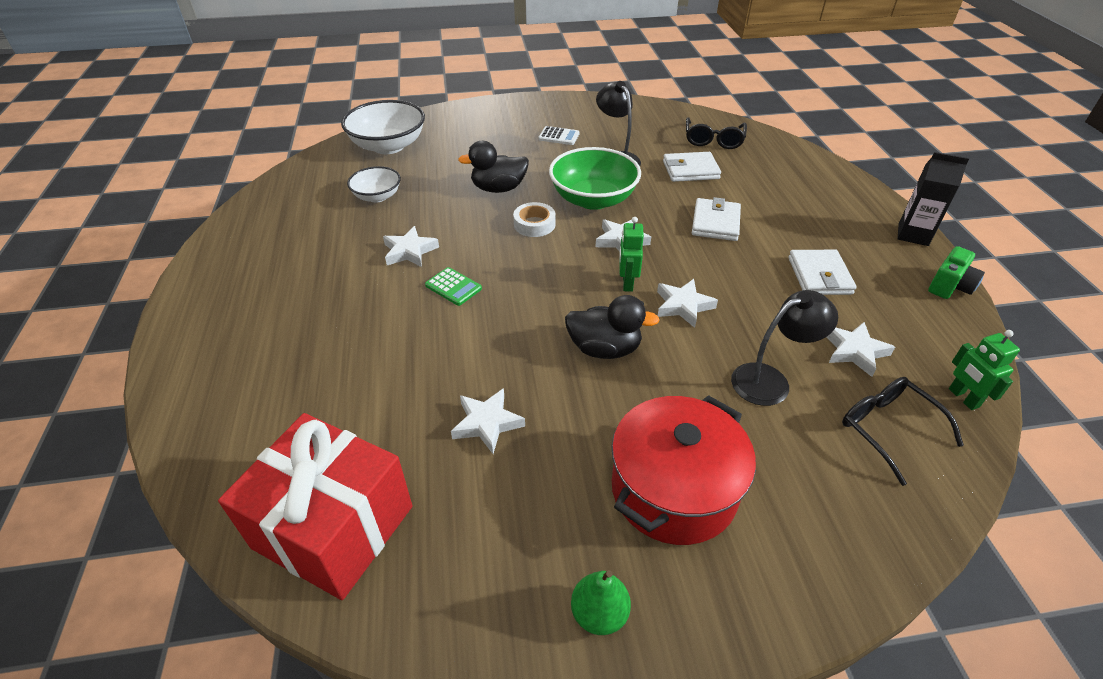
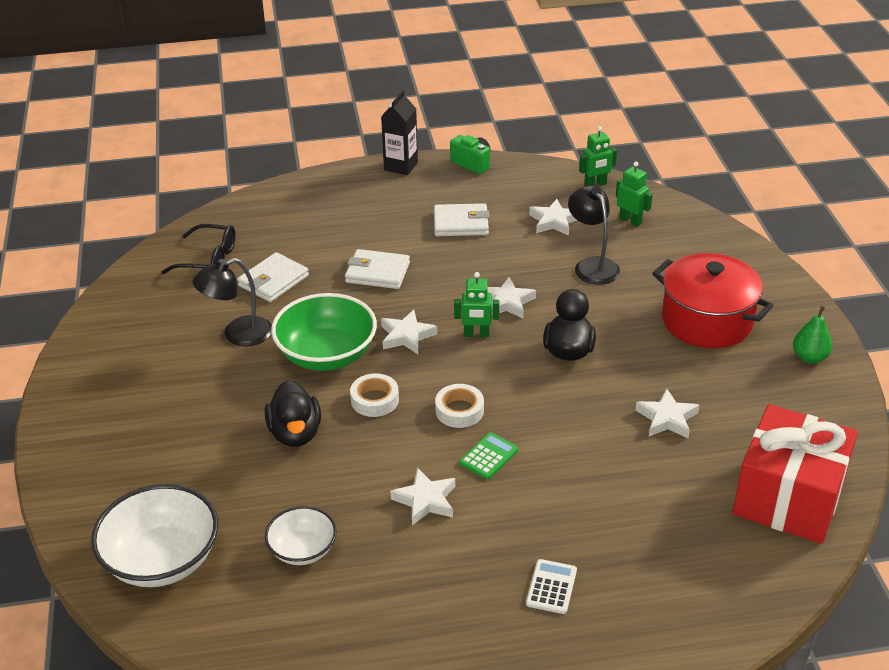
camera: 90 degrees left, 5 degrees down
(516, 271) = (459, 410): none -> white tape
(559, 136) = (171, 384): white calculator -> white calculator (551, 587)
(690, 170) = (273, 281): white wallet -> white wallet turned 45 degrees clockwise
(887, 429) = (630, 221): black glasses -> green robot

